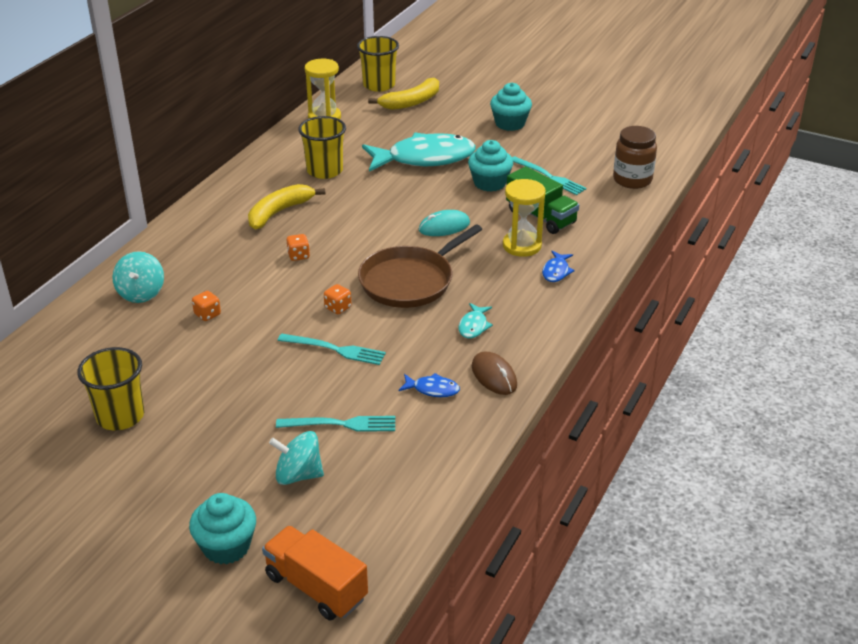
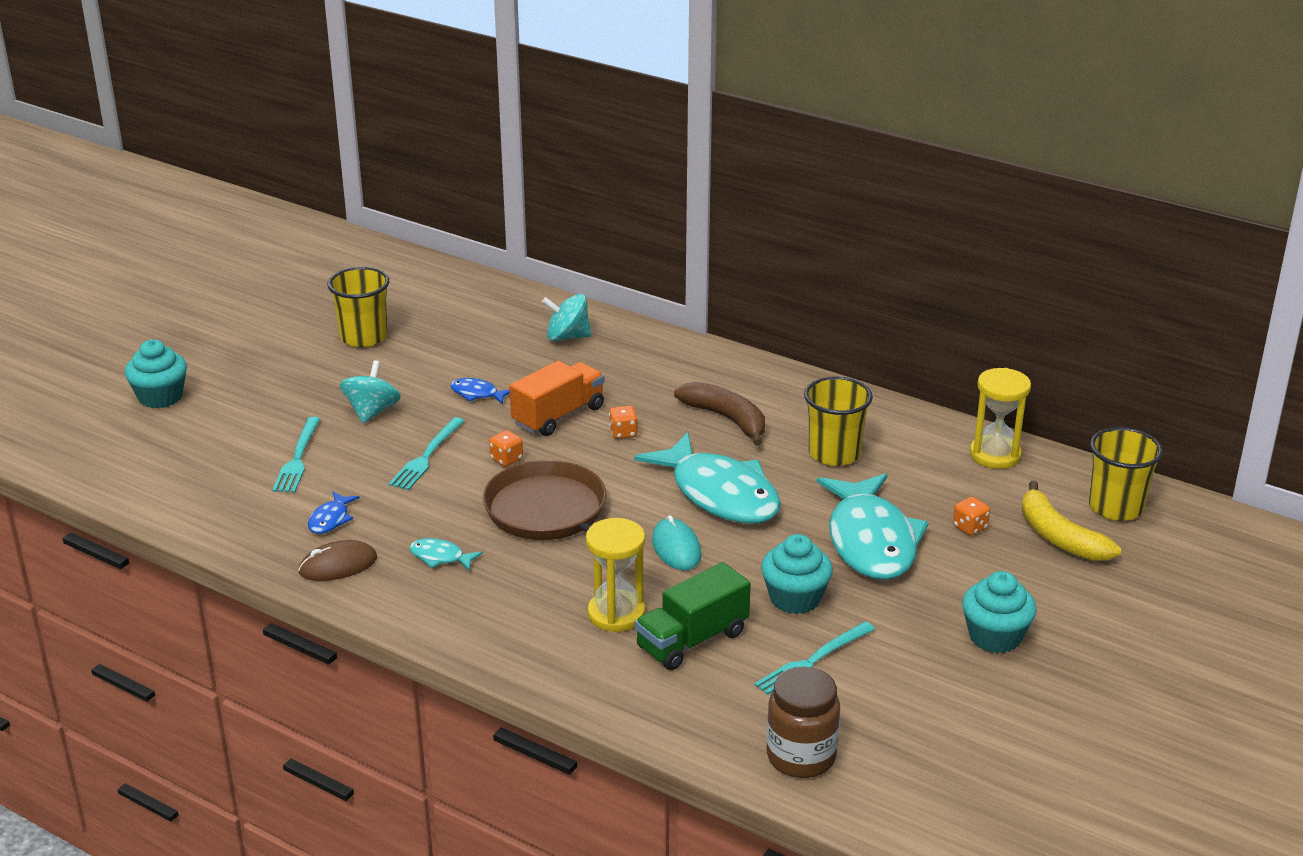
camera: 95 degrees right, 5 degrees down
(207, 314) = (516, 377): orange dice -> orange dice (970, 527)
(279, 212) = (727, 419): yellow banana -> brown banana
(298, 475) = (234, 433): turquoise spinning top -> turquoise spinning top (372, 411)
(316, 587) = (84, 442): orange truck -> orange truck (558, 416)
(378, 212) = (719, 494): none -> turquoise fish
(556, 271) = (545, 639): blue fish -> blue fish (477, 394)

